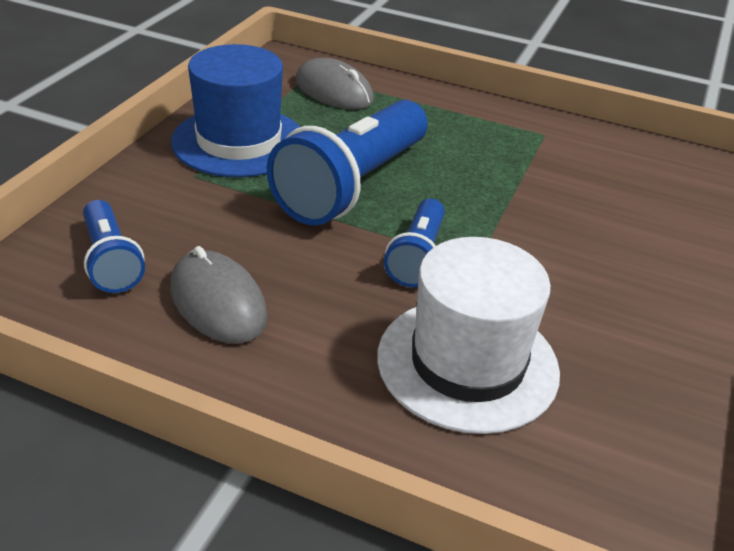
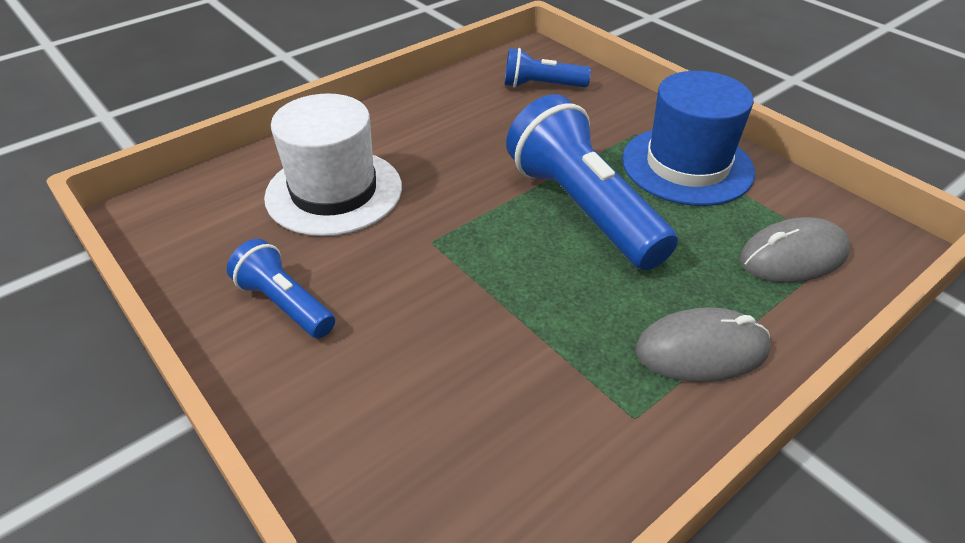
camera: 120 degrees right, 5 degrees up
(218, 302) = (473, 113): grey mouse -> grey mouse (701, 350)
(417, 257) = (459, 210): blue flashlight -> blue flashlight (285, 304)

